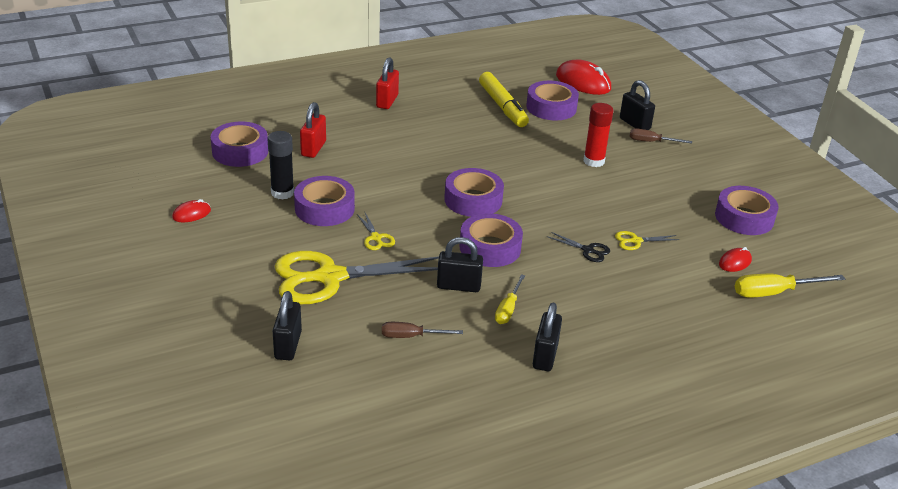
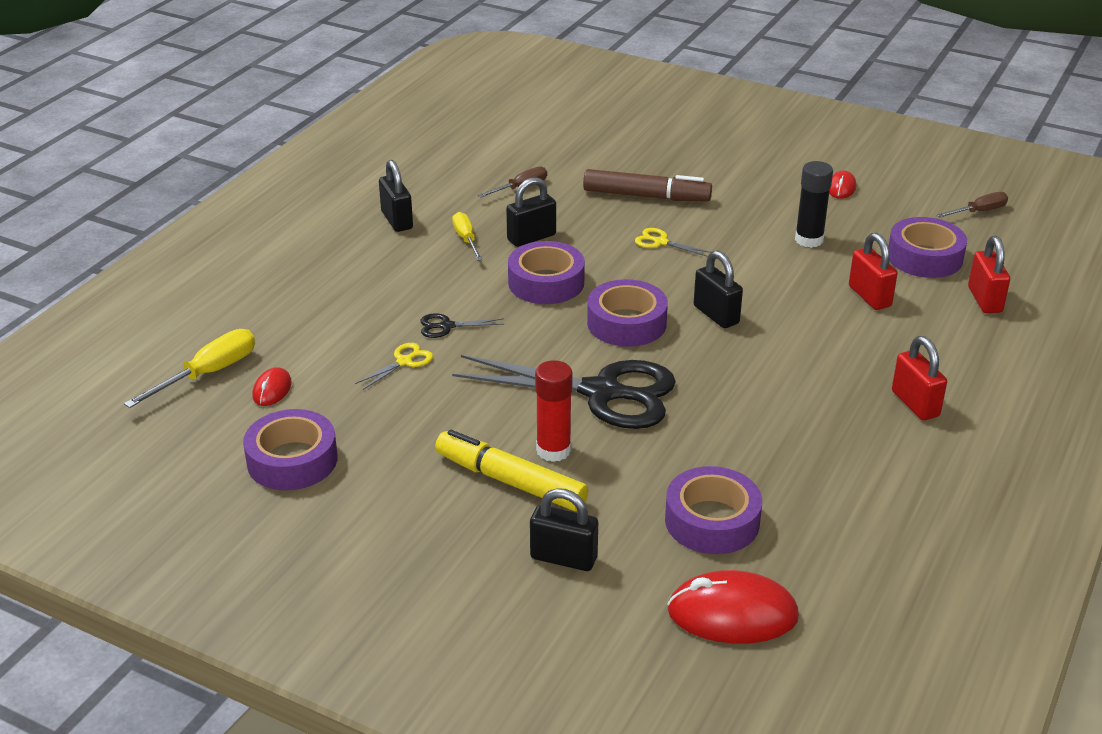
camera: 145 degrees right, 0 degrees up
(259, 119) = (984, 300): none -> red padlock
(288, 345) = (602, 146): black padlock -> black padlock (716, 315)
(324, 208) = (747, 244): purple tape -> none
(330, 277) = (646, 196): yellow scissors -> brown marker
(502, 106) = (774, 482): yellow marker -> yellow marker (510, 481)
(536, 173) = (602, 393): none -> black scissors
(651, 142) = (508, 532): brown screwdriver -> brown screwdriver (979, 211)

